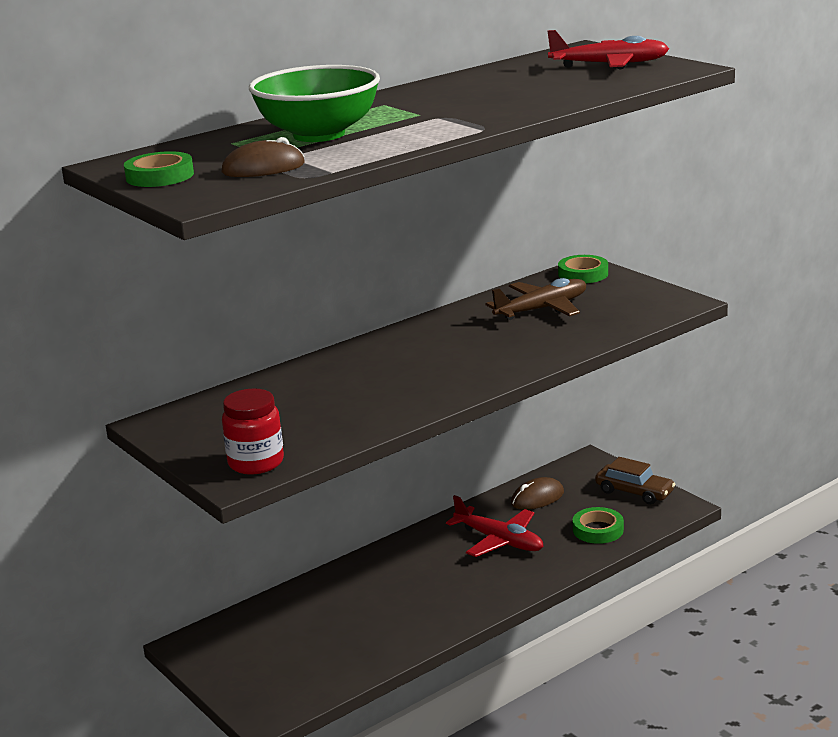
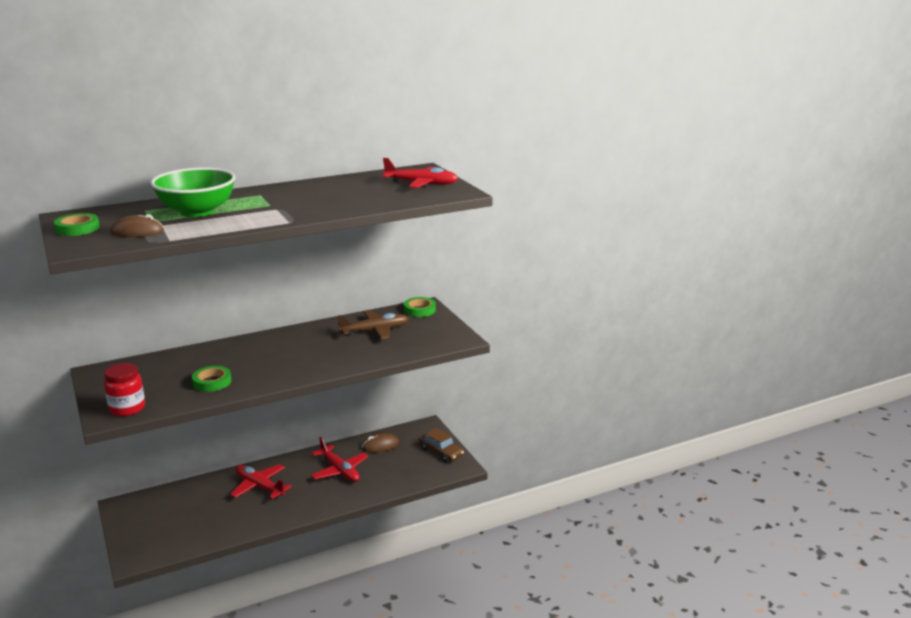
camera: 10 degrees right, 0 degrees up
(392, 582) = (260, 486): none -> red plane
(598, 530) = (402, 474): green tape -> green tape (212, 382)

